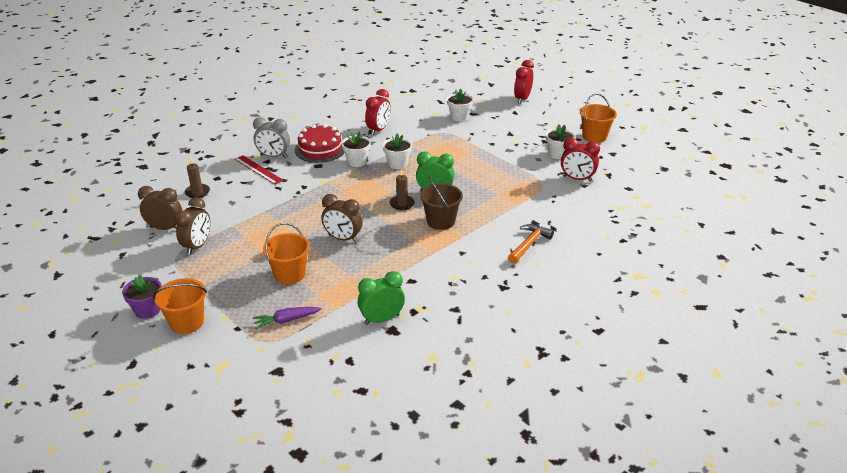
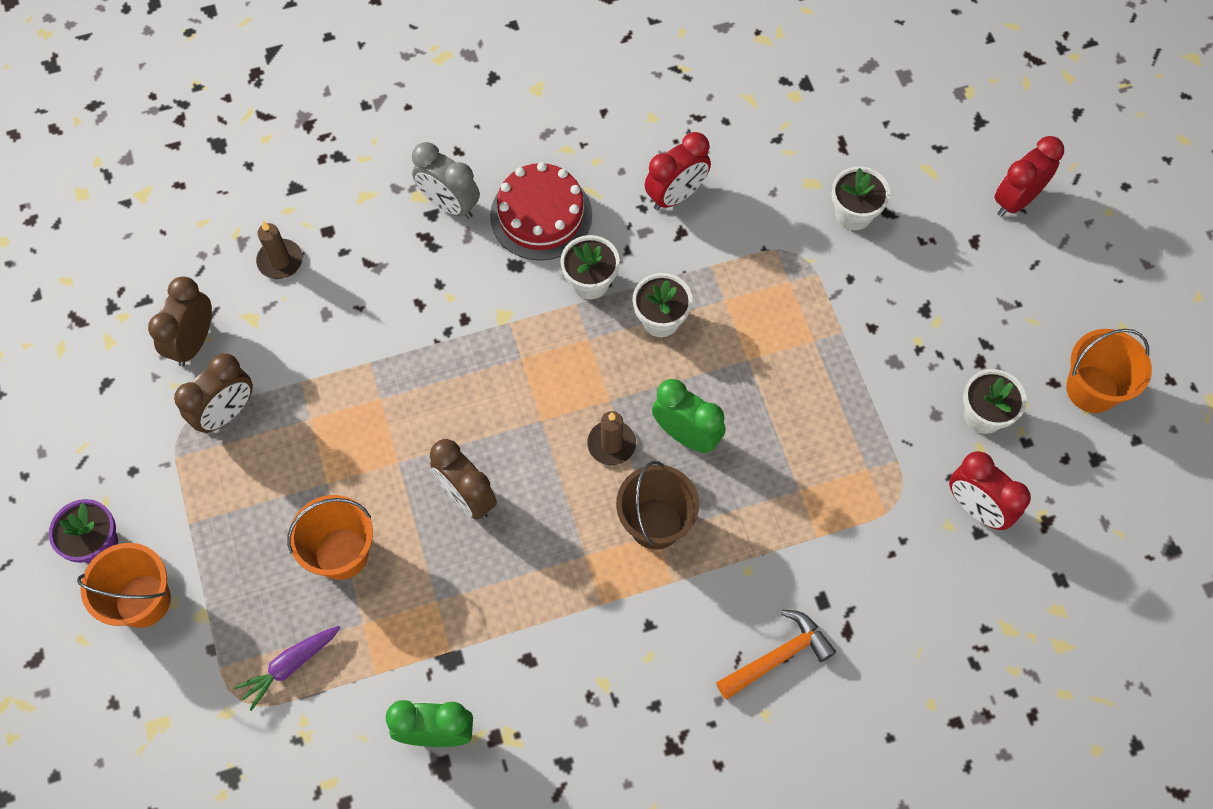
camera: 25 degrees right, 30 degrees up
(165, 228) = (194, 342): brown clock -> brown clock turned 105 degrees counterclockwise
(258, 169) = (407, 235): red ruler -> none
(286, 320) = (290, 666): purple carrot -> purple carrot turned 45 degrees counterclockwise

